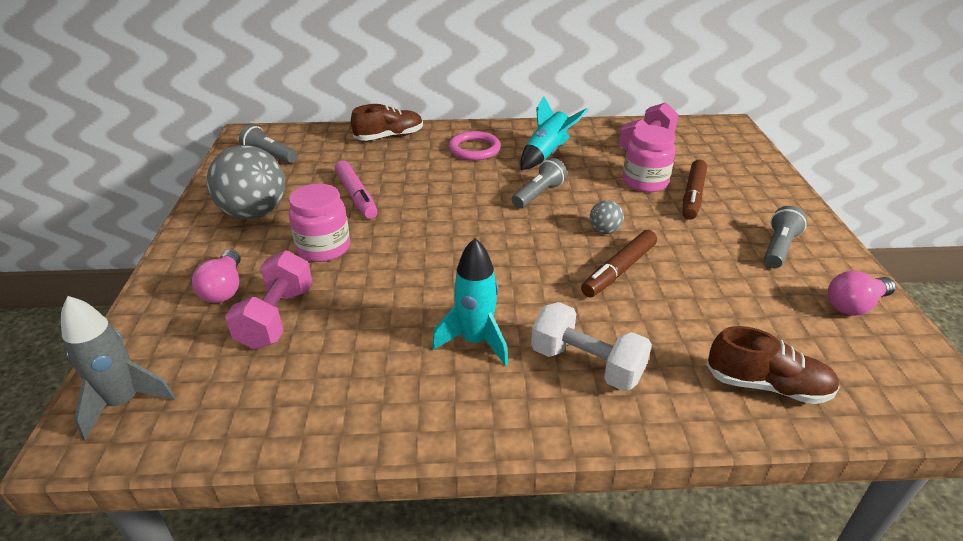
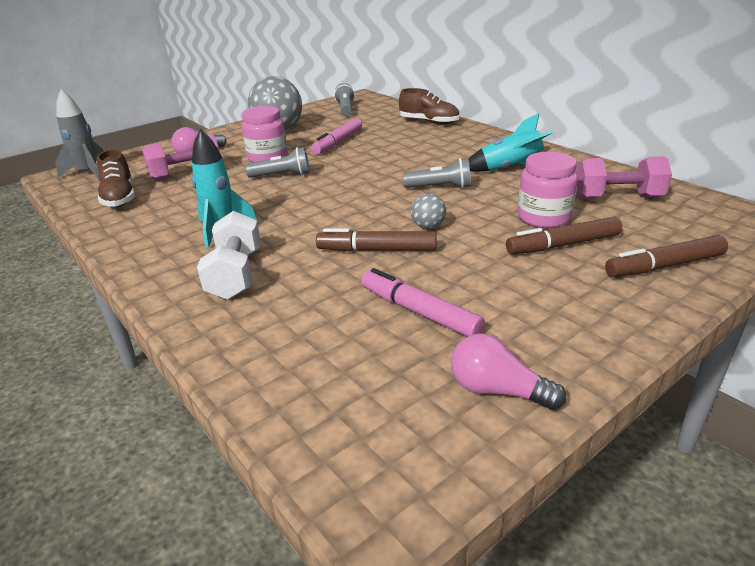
camera: 55 degrees right, 5 degrees down
(474, 149) = (465, 147): pink ring -> none
(736, 293) = (419, 312): none -> pink marker
(752, 180) = (664, 266): none -> brown marker
(767, 385) = (289, 364): brown shoe -> brown shoe (119, 197)
(778, 248) = (542, 315): grey flashlight -> grey flashlight (282, 175)

